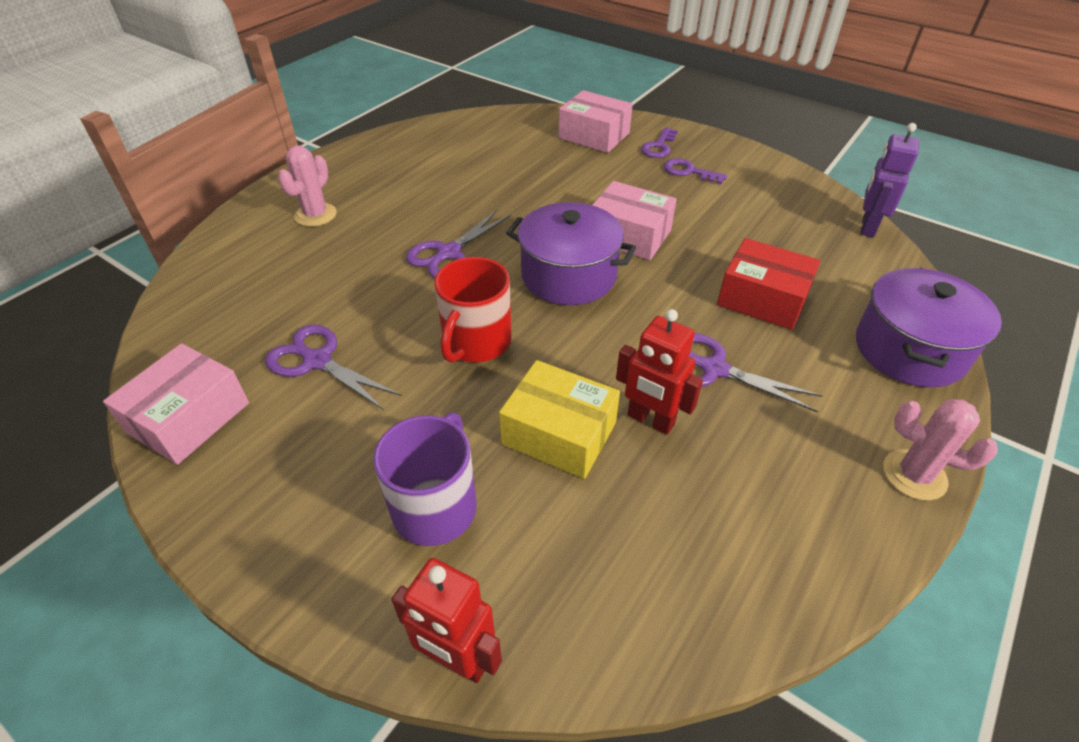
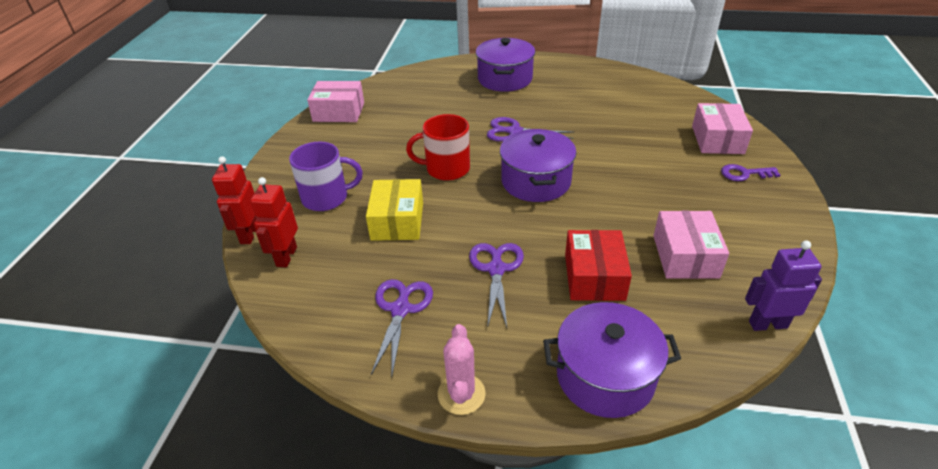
camera: 65 degrees right, 5 degrees down
(315, 215) = (505, 79): pink cactus -> purple pot
(317, 361) = (395, 127): purple scissors -> purple scissors (400, 309)
(629, 235) = (606, 193): pink box -> pink box (685, 256)
(650, 420) = (430, 253): red robot -> red robot (286, 256)
(689, 172) = (726, 199): purple key -> none

